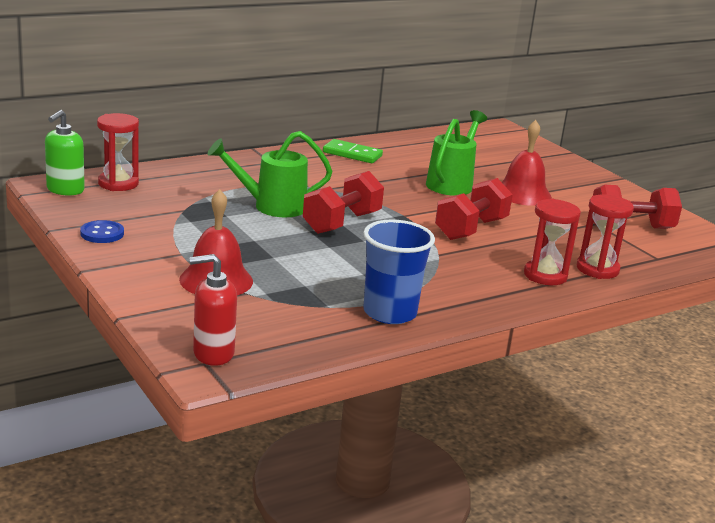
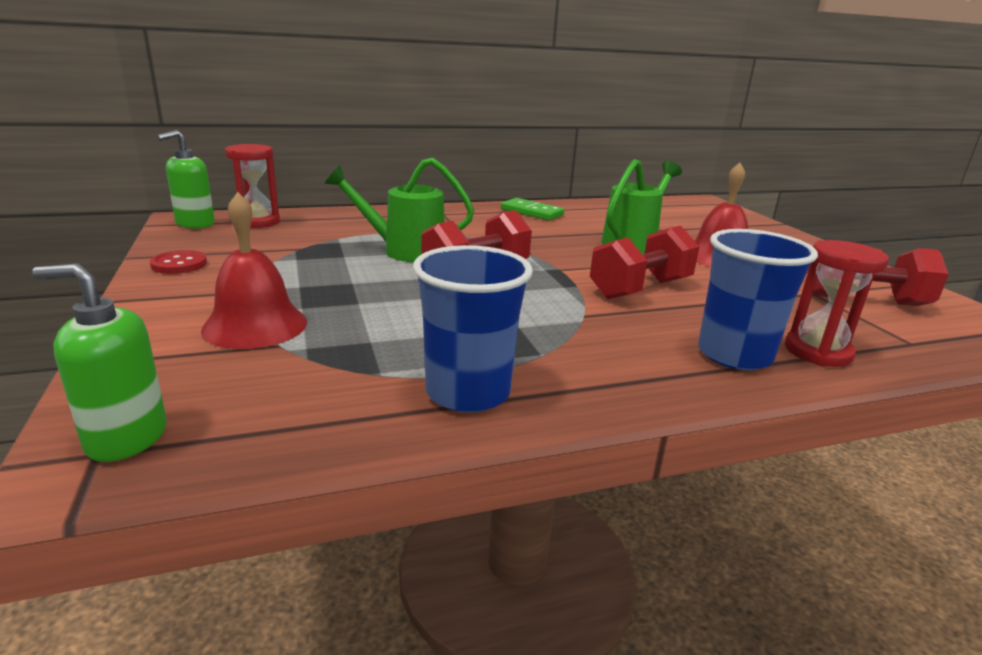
camera: 15 degrees right, 0 degrees up
(102, 233) = (179, 264): blue button -> red button
(213, 353) = (126, 438): red soap dispenser -> green soap dispenser
(545, 275) = (734, 355): red hourglass -> blue cup

